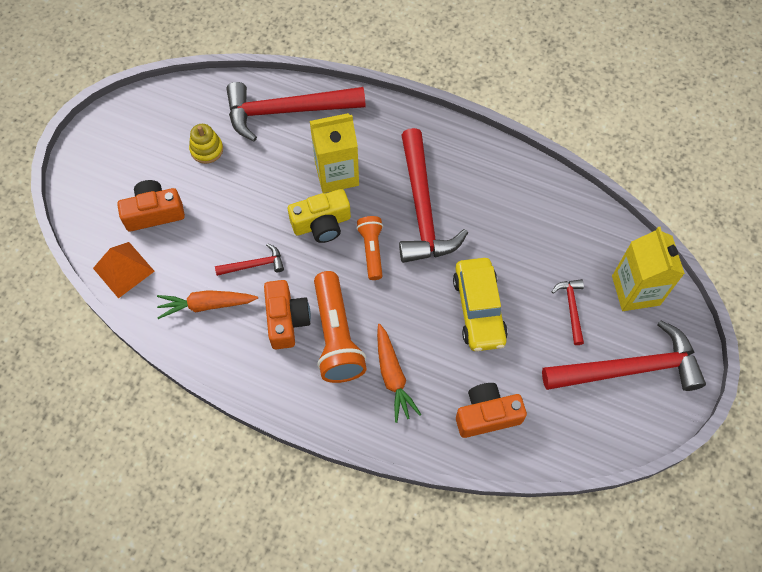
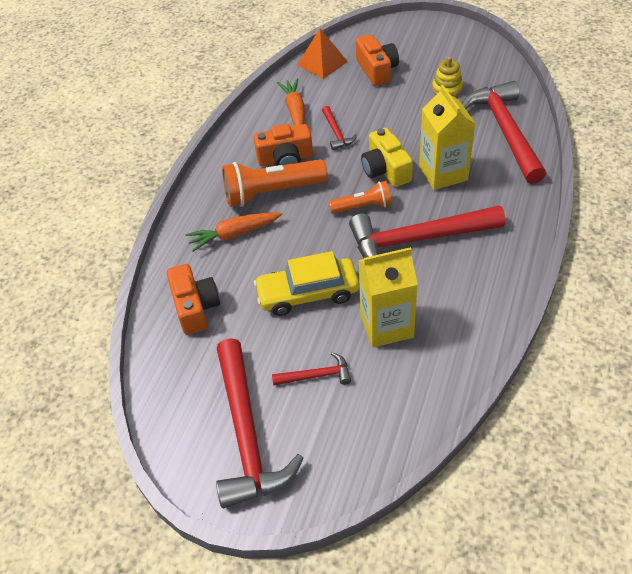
camera: 90 degrees right, 15 degrees down
(635, 290) = (346, 441): yellow carton -> yellow carton (386, 325)

